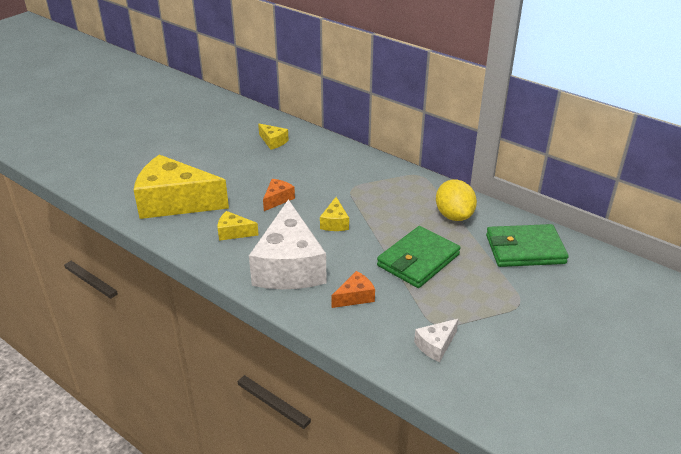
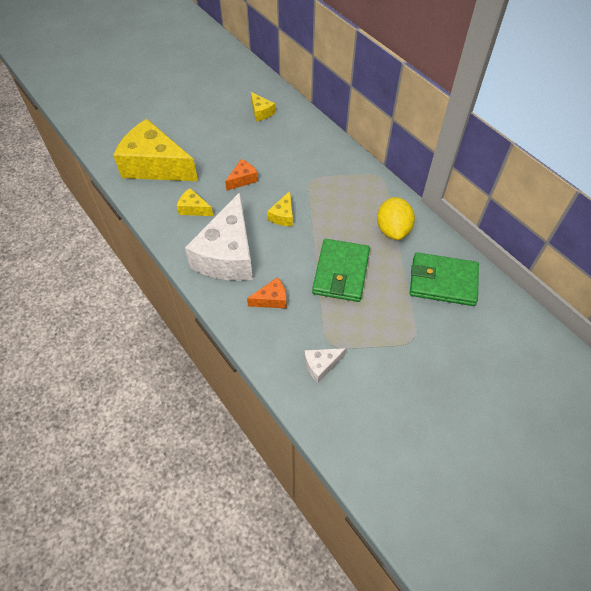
camera: 15 degrees right, 20 degrees up
(418, 260) = (341, 272): green wallet -> green wallet turned 45 degrees counterclockwise

